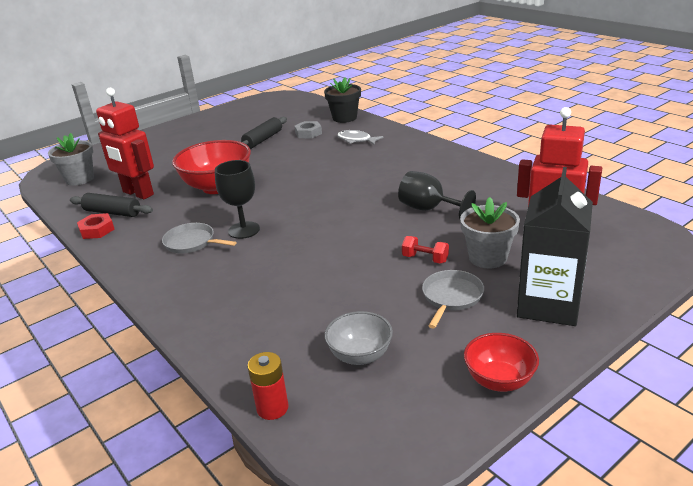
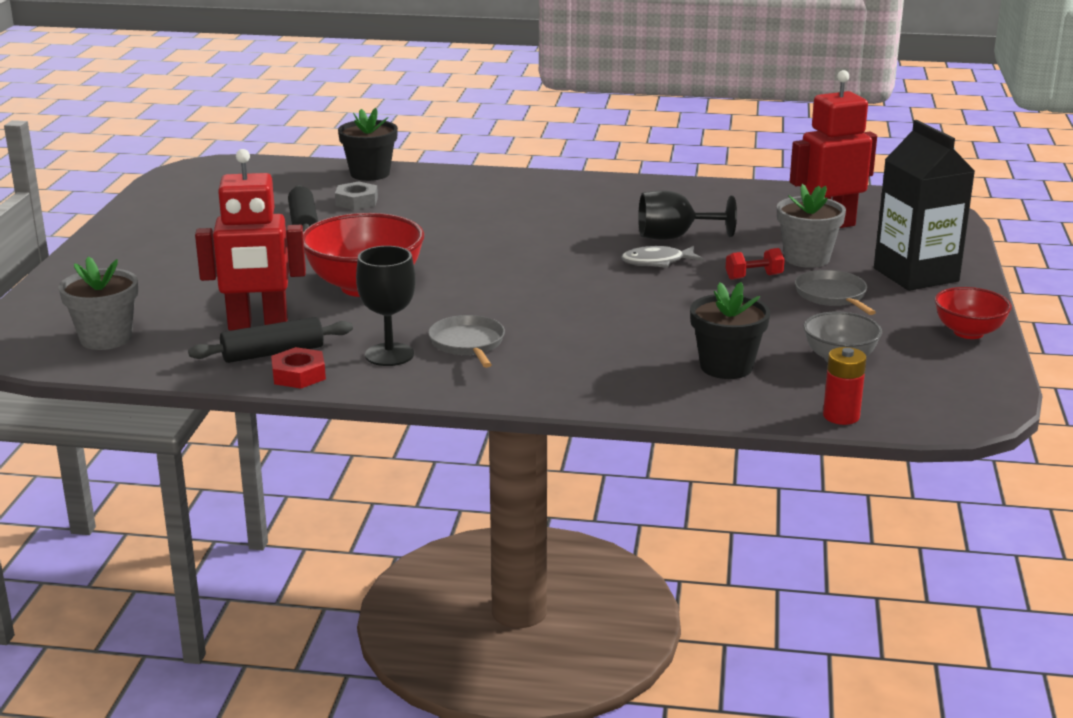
camera: 45 degrees left, 5 degrees down
(192, 242) = (468, 343): grey pan -> grey pan turned 90 degrees clockwise
(244, 230) = (506, 314): black goblet -> black goblet (389, 355)
(281, 325) = (726, 367): none -> black flower pot
(356, 140) = (444, 194): grey fish -> grey fish (657, 262)

